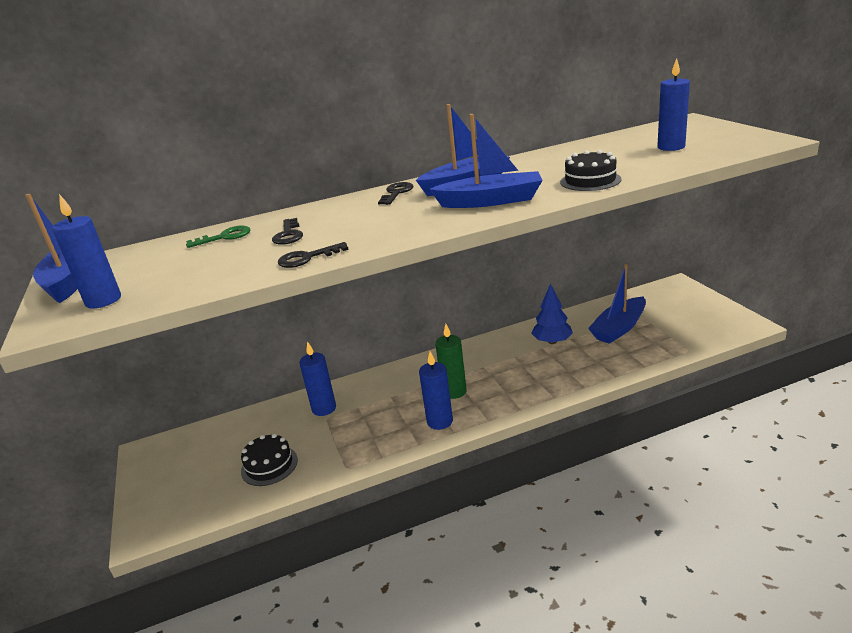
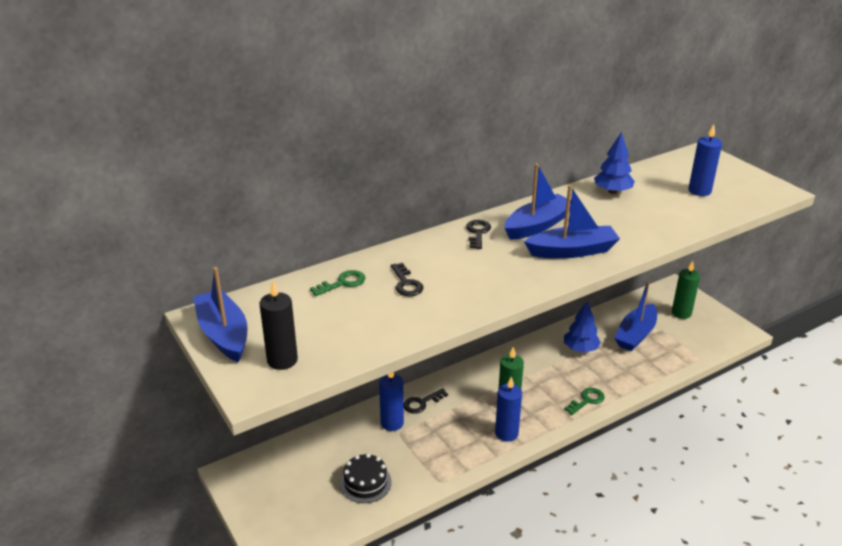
camera: 15 degrees left, 5 degrees up
(103, 300) = (282, 360): blue candle -> black candle
(307, 258) = (444, 314): black key -> black key (421, 403)
(542, 391) = (587, 400): none -> green key
(567, 154) = (612, 192): none -> blue tree
(590, 180) = (647, 231): black cake -> none
(678, 308) = (681, 313): none -> green candle

